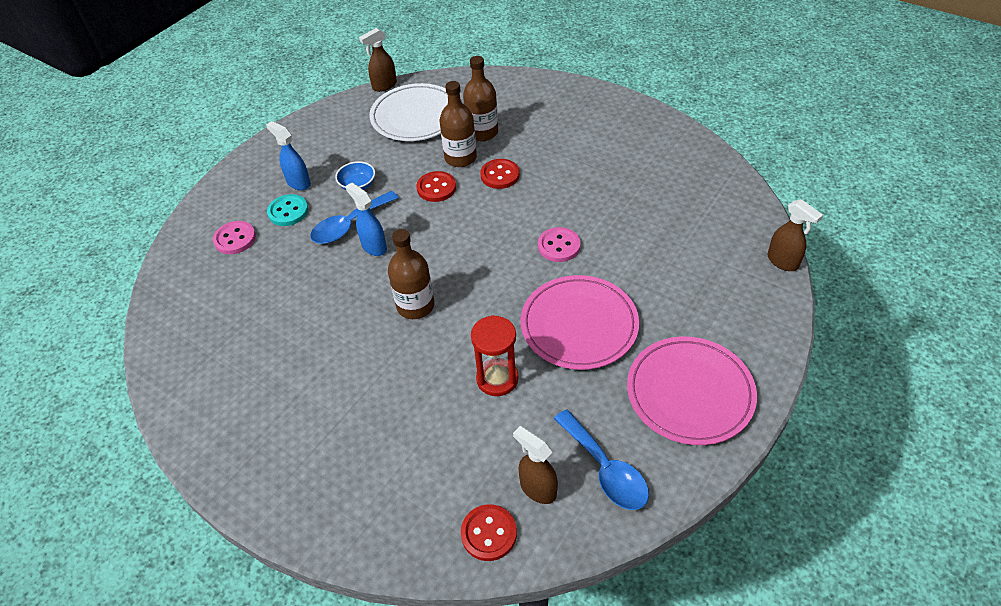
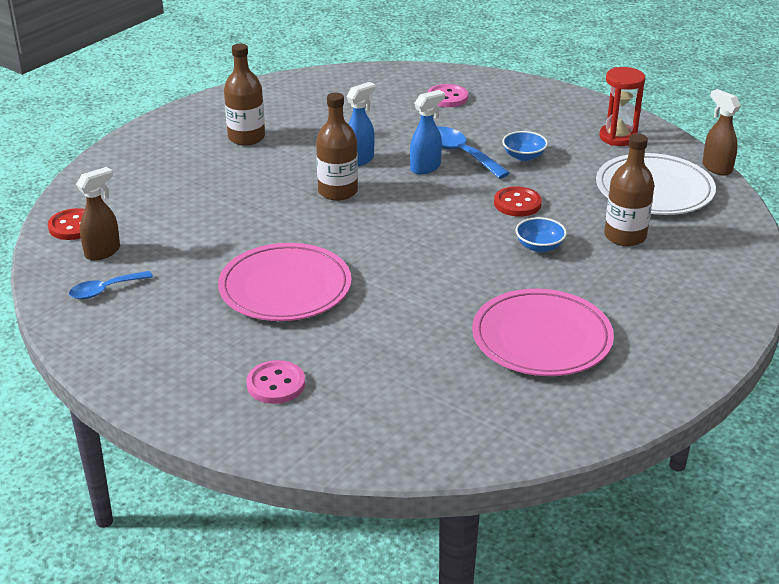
camera: 90 degrees right, 15 degrees down
(288, 211) = (484, 121): turquoise button -> none
(298, 183) = (529, 123): blue spray bottle -> blue spray bottle (360, 160)
(460, 158) = (573, 220): brown bottle -> brown bottle (246, 138)
(497, 379) = (231, 235): red hourglass -> red hourglass (618, 137)
(500, 175) = (539, 246): red button -> blue bowl
(559, 246) = (409, 282): pink button -> pink button (276, 384)
(605, 469) = (105, 290): blue spoon -> blue spoon, size x0.66
(690, 393) = (170, 353): pink plate -> pink plate (541, 338)
(783, 262) = (350, 464): brown spray bottle -> none

